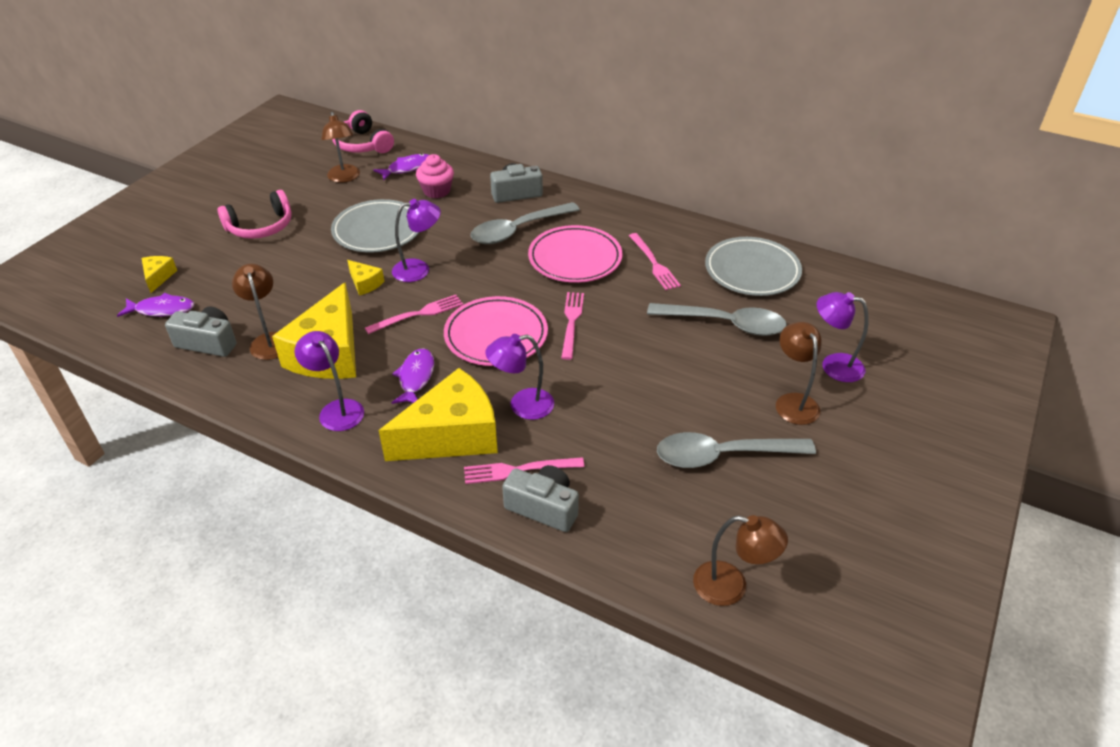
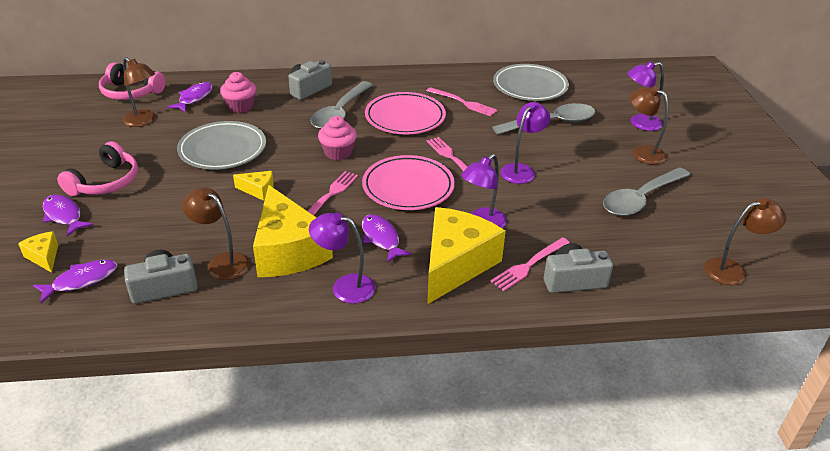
camera: 35 degrees left, 5 degrees down
(204, 246) = (64, 216): none -> purple fish
(419, 269) = (292, 164): purple lamp -> purple lamp (521, 170)
(471, 272) = (338, 152): none -> pink cupcake

